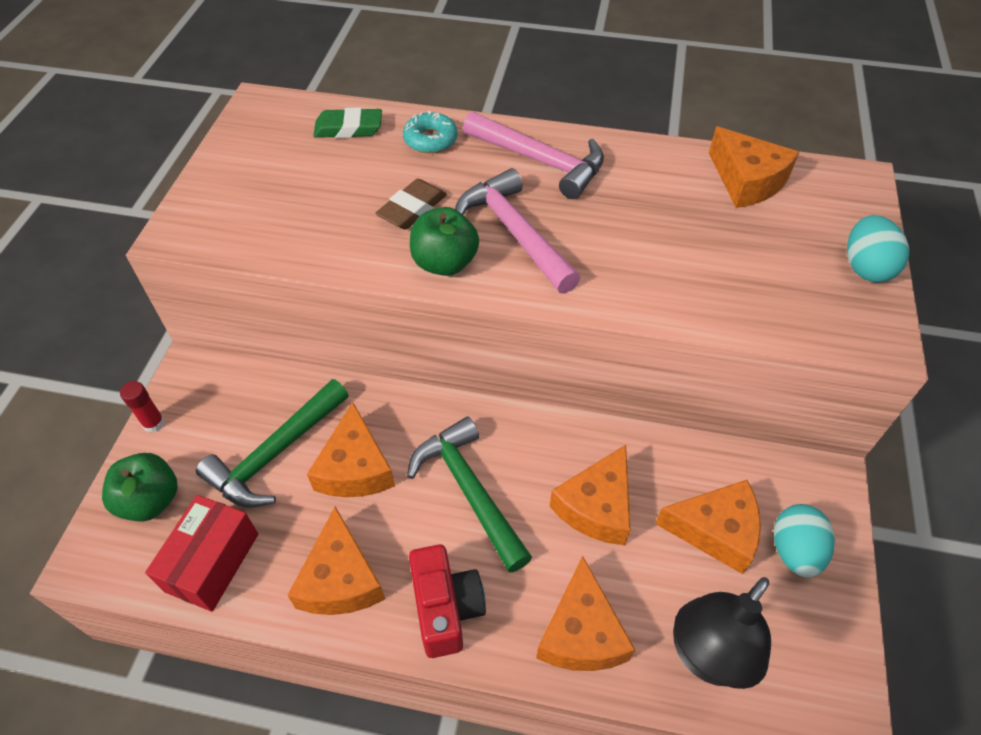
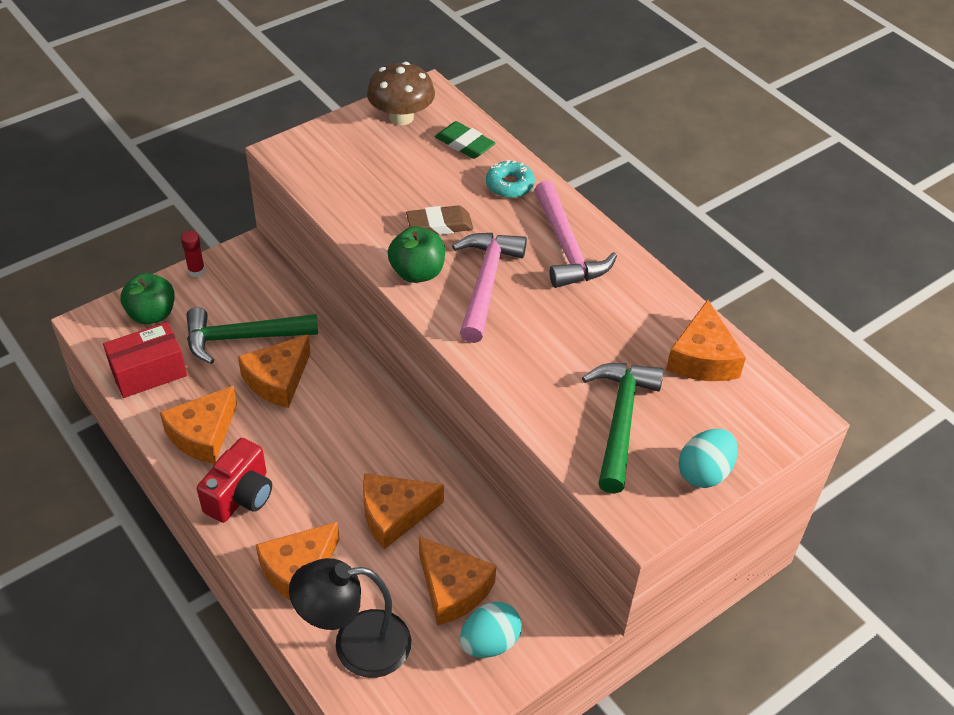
camera: 40 degrees right, 5 degrees down
(261, 138) = (401, 117): none -> brown mushroom
(469, 490) = (328, 444): green hammer -> green hammer (620, 420)

